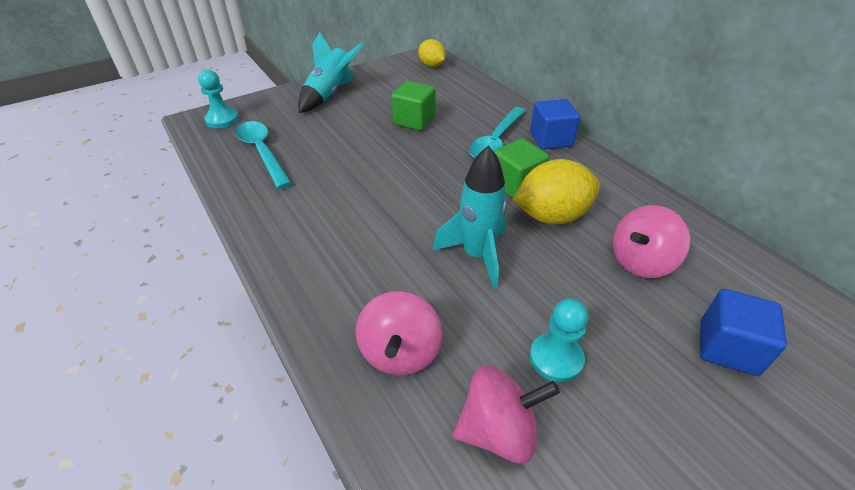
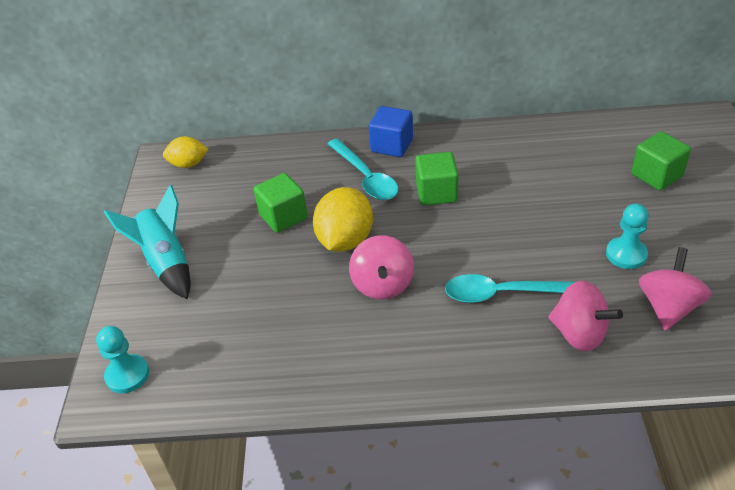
camera: 55 degrees left, 0 degrees up
(262, 152) = (235, 353): turquoise spoon -> turquoise spoon (504, 293)
(477, 255) = (505, 251): turquoise rocket -> none
(551, 216) = (489, 191): yellow lemon -> yellow lemon (345, 240)
(640, 262) = (565, 172): pink spinning top -> pink spinning top (382, 285)
(727, 348) = (656, 175): blue cube -> green cube

